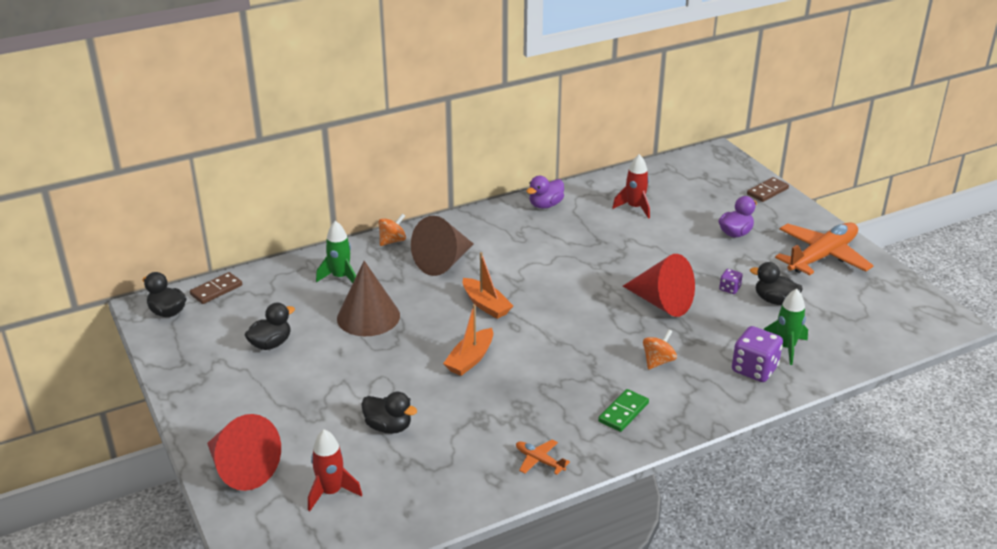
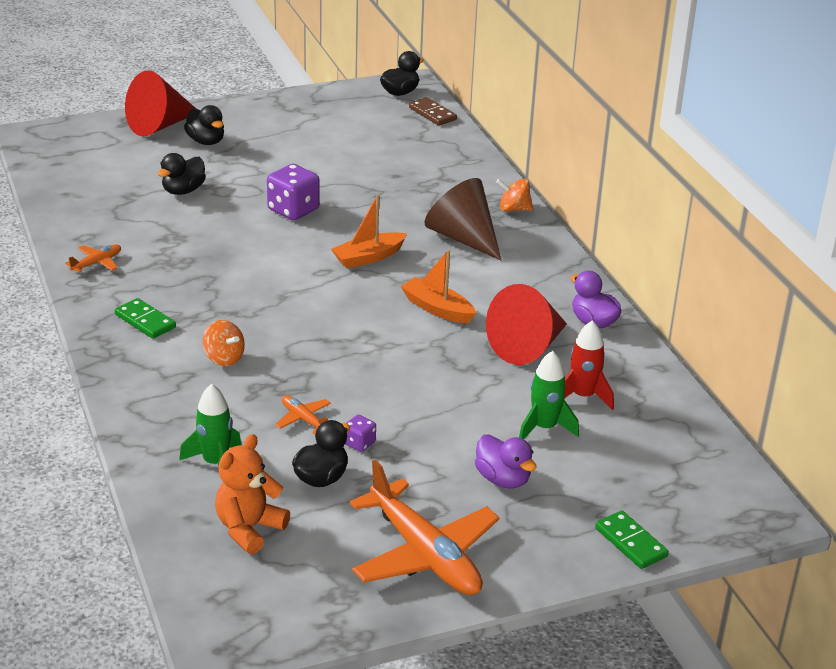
camera: 95 degrees right, 0 degrees up
(271, 344) = (333, 139): black duck -> black duck (206, 141)
(331, 492) = (110, 161): red rocket -> none
(340, 277) = (443, 176): green rocket -> green rocket (544, 428)
(368, 317) = (365, 188): brown cone -> none
(392, 241) = (514, 209): orange spinning top -> orange spinning top turned 135 degrees clockwise
(470, 359) = (271, 240): orange boat -> orange boat (437, 309)
(661, 303) = (341, 380): red cone -> red cone (528, 347)
(716, 314) = (304, 419): none -> orange plane
(754, 369) = (182, 427): purple dice -> purple dice (293, 210)
(767, 191) = (630, 542): brown domino -> green domino
(843, 324) = (249, 529): none -> orange teddy bear

